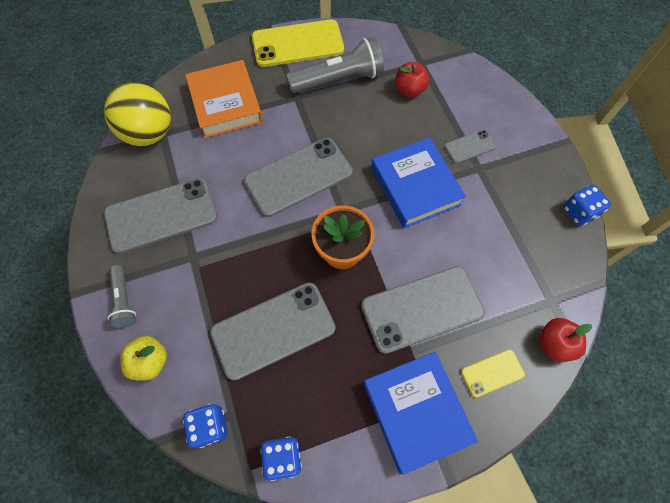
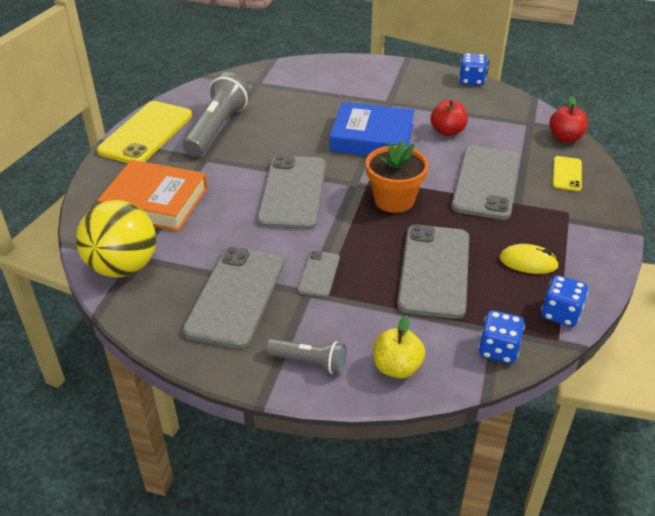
camera: 55 degrees left, 25 degrees down
(333, 399) = (528, 262): none -> yellow mouse
(409, 90) = (276, 100): red apple -> red apple (447, 131)
(416, 411) = (571, 223): blue book -> none
(469, 146) = (364, 98): grey phone -> grey phone (319, 274)

